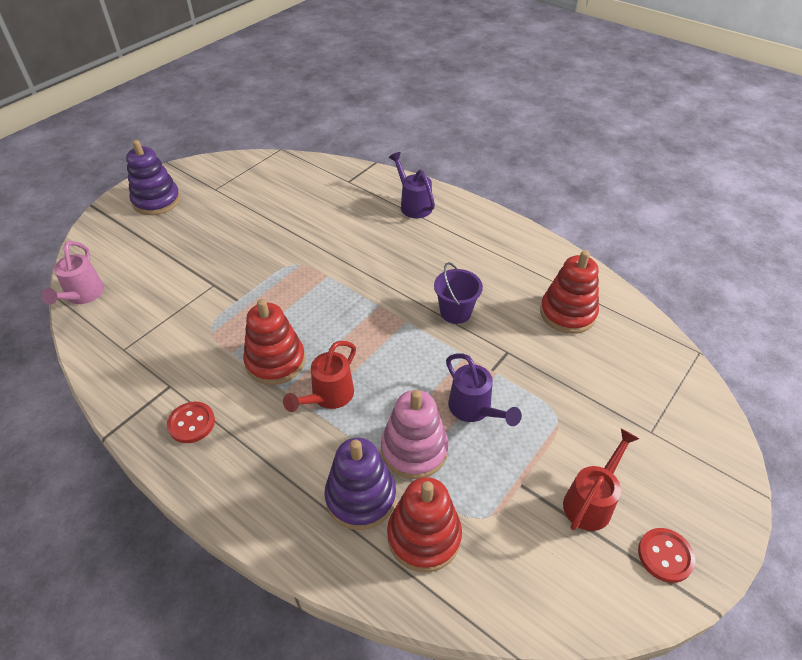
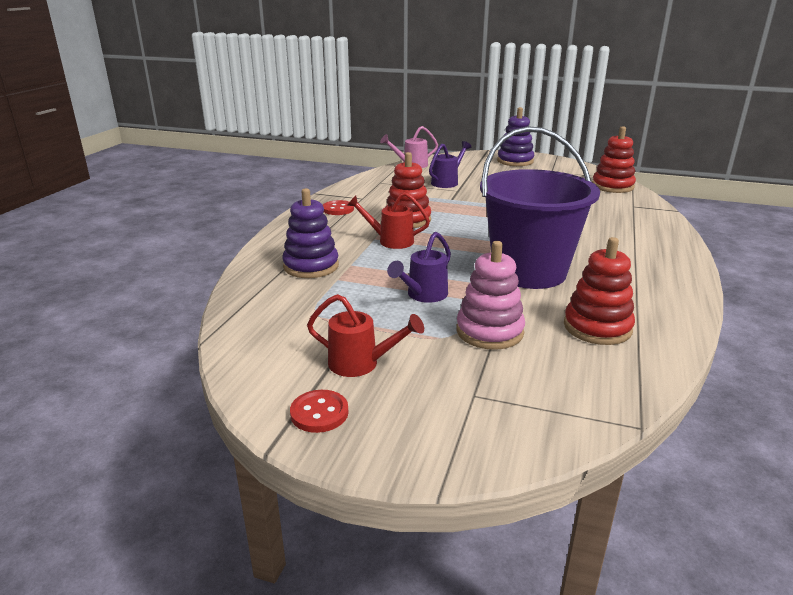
camera: 70 degrees right, 20 degrees down
(413, 205) = (645, 234): purple watering can -> purple watering can (447, 182)
(414, 449) = (364, 277): pink stacking toy -> pink stacking toy (489, 331)
(424, 536) = (289, 293): red stacking toy -> red stacking toy (612, 186)
(455, 312) = (529, 272): purple bucket -> purple bucket, size x2.32

